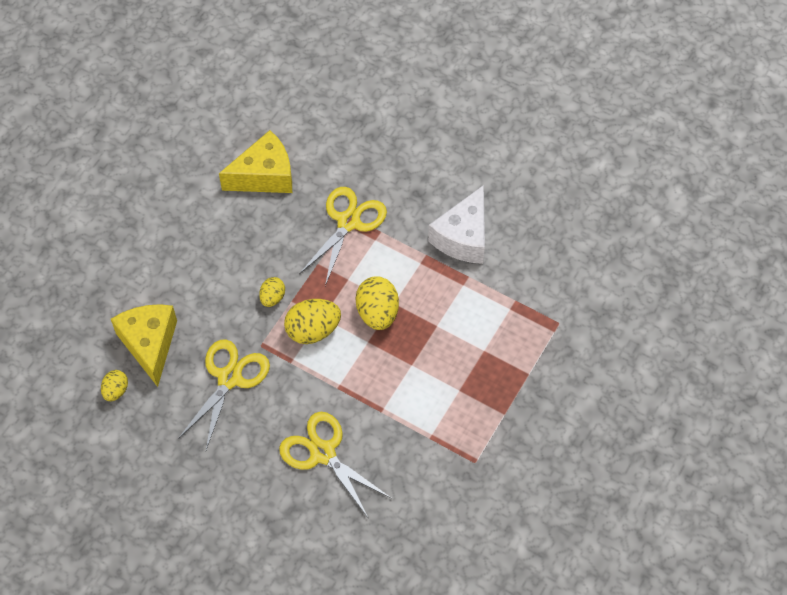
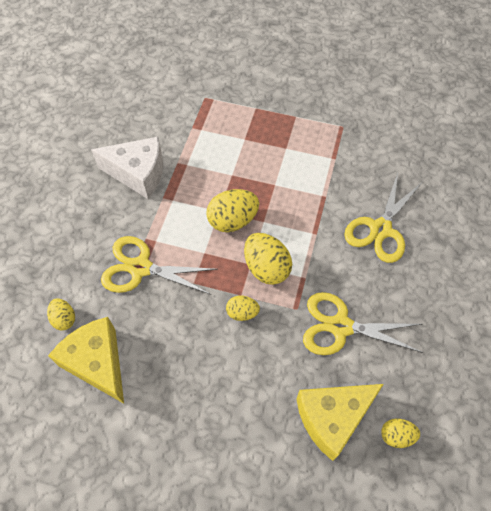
camera: 105 degrees left, 0 degrees up
(315, 155) = (64, 319): none -> yellow egg

